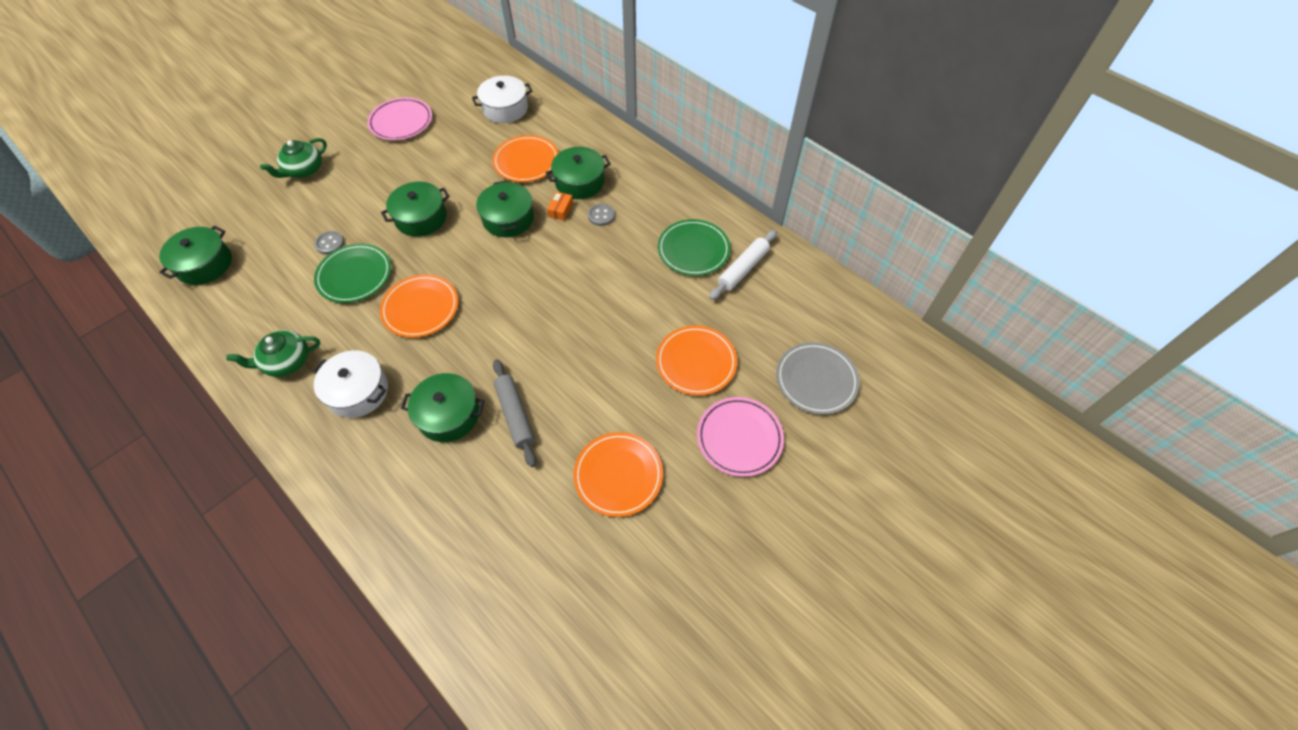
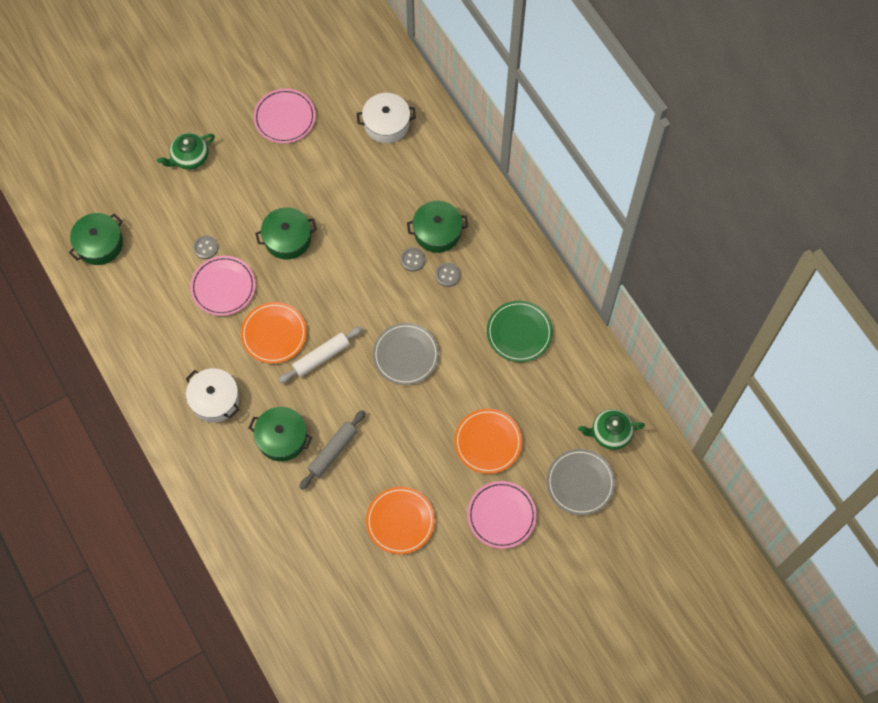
camera: 15 degrees right, 10 degrees up
(287, 362) = (162, 358): green teapot -> green teapot (610, 433)
(354, 275) = (223, 287): green plate -> pink plate
(508, 218) = (364, 258): green pot -> none
(515, 415) = (333, 451): grey rolling pin -> grey rolling pin turned 45 degrees clockwise
(526, 161) = (393, 196): orange plate -> none
(560, 210) = (412, 260): orange box -> grey button
(576, 296) = (406, 355): none -> grey plate
(743, 269) = (556, 363): white rolling pin -> white rolling pin (321, 357)

